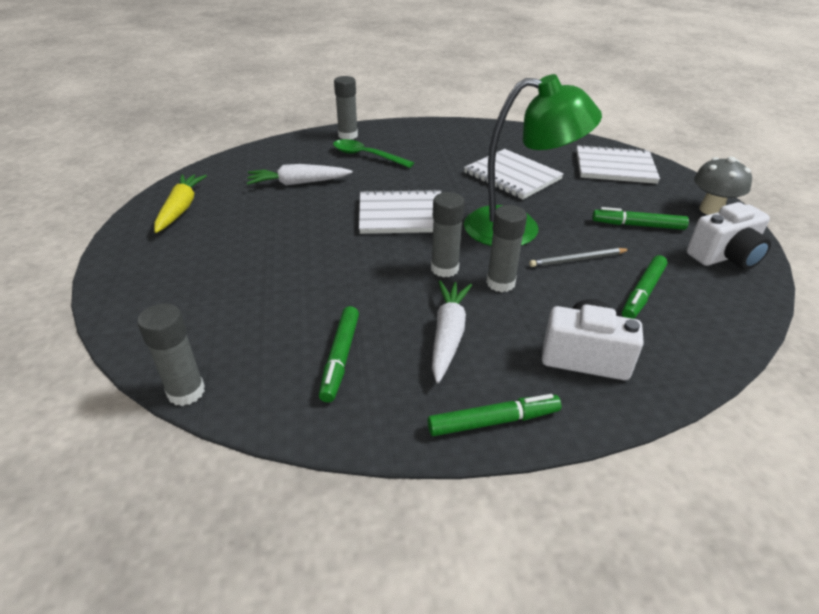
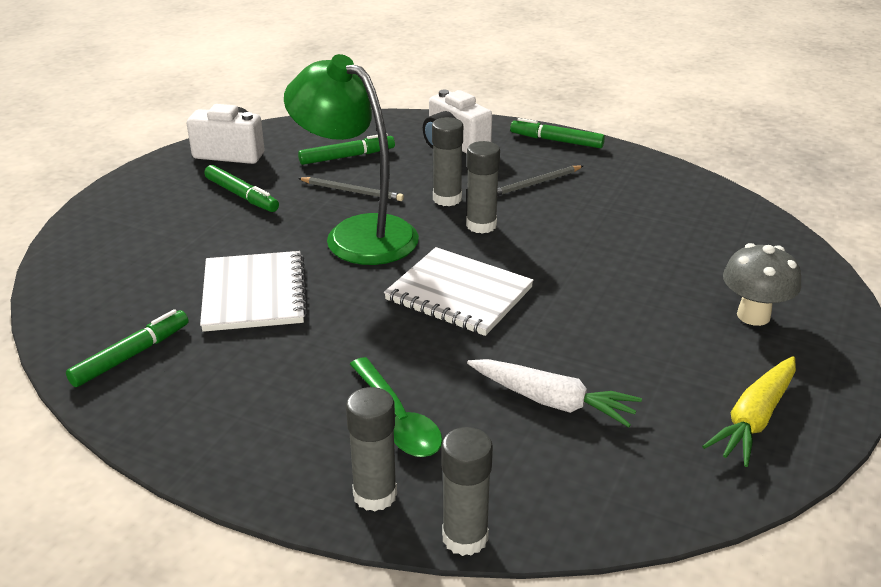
camera: 145 degrees left, 5 degrees down
(186, 392) = (766, 216): grey glue stick -> grey glue stick (465, 537)
(340, 358) = (633, 197): green marker -> green marker (131, 355)
(448, 335) = (535, 183): white carrot -> grey pencil
(614, 167) = (115, 258): white notebook -> none
(711, 210) = (145, 183): grey mushroom -> grey mushroom (753, 315)

